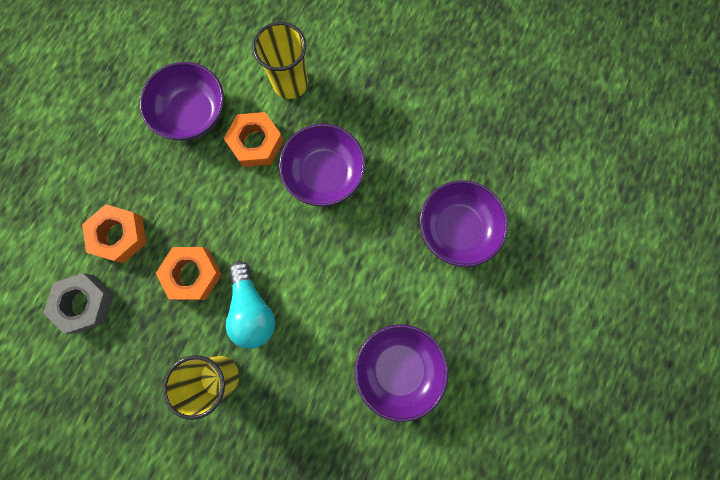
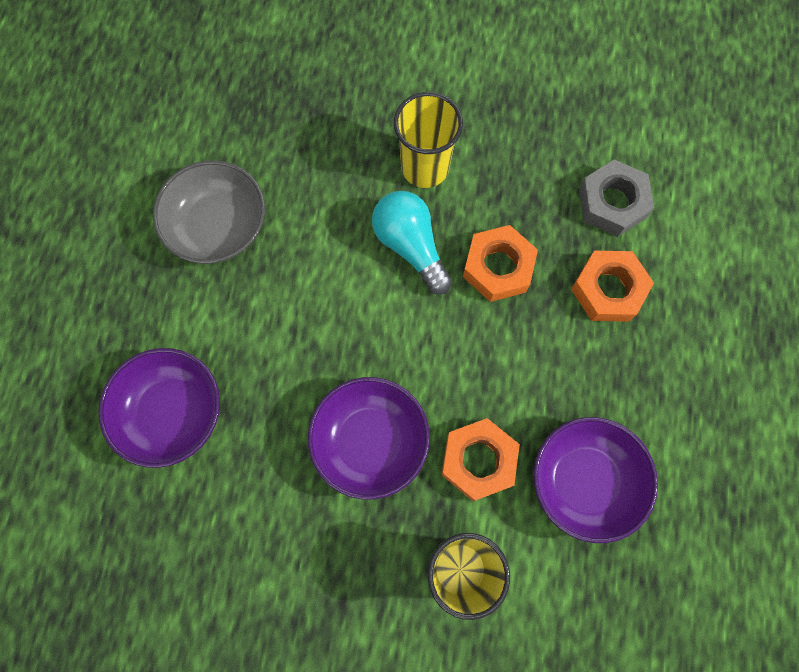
camera: 165 degrees right, 5 degrees down
(398, 368) = (218, 226): purple bowl -> grey bowl

